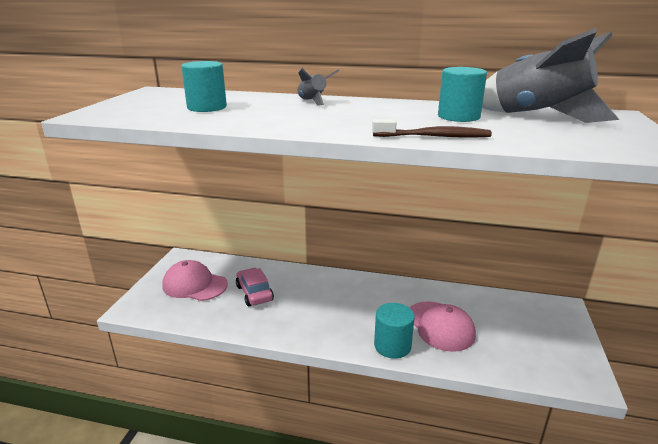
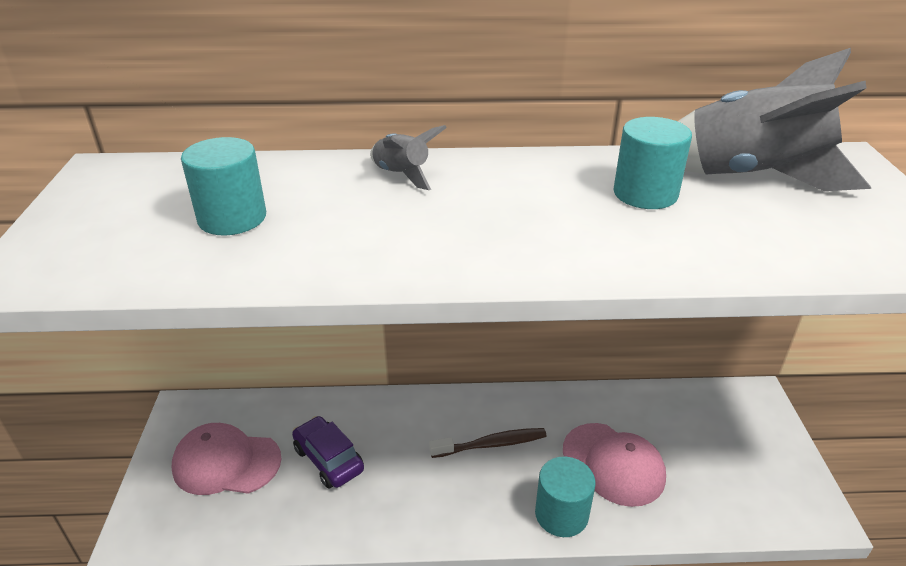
camera: 15 degrees left, 10 degrees up
(254, 293) = (328, 459): pink car -> purple car
(434, 137) = (641, 261): brown toothbrush -> brown toothbrush (492, 444)

